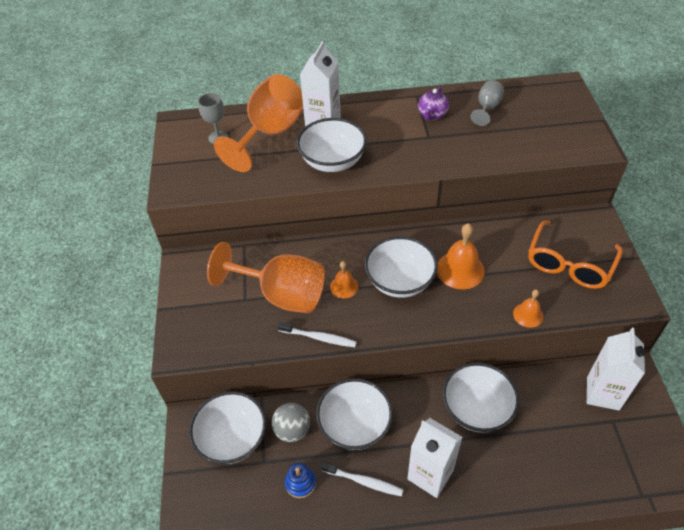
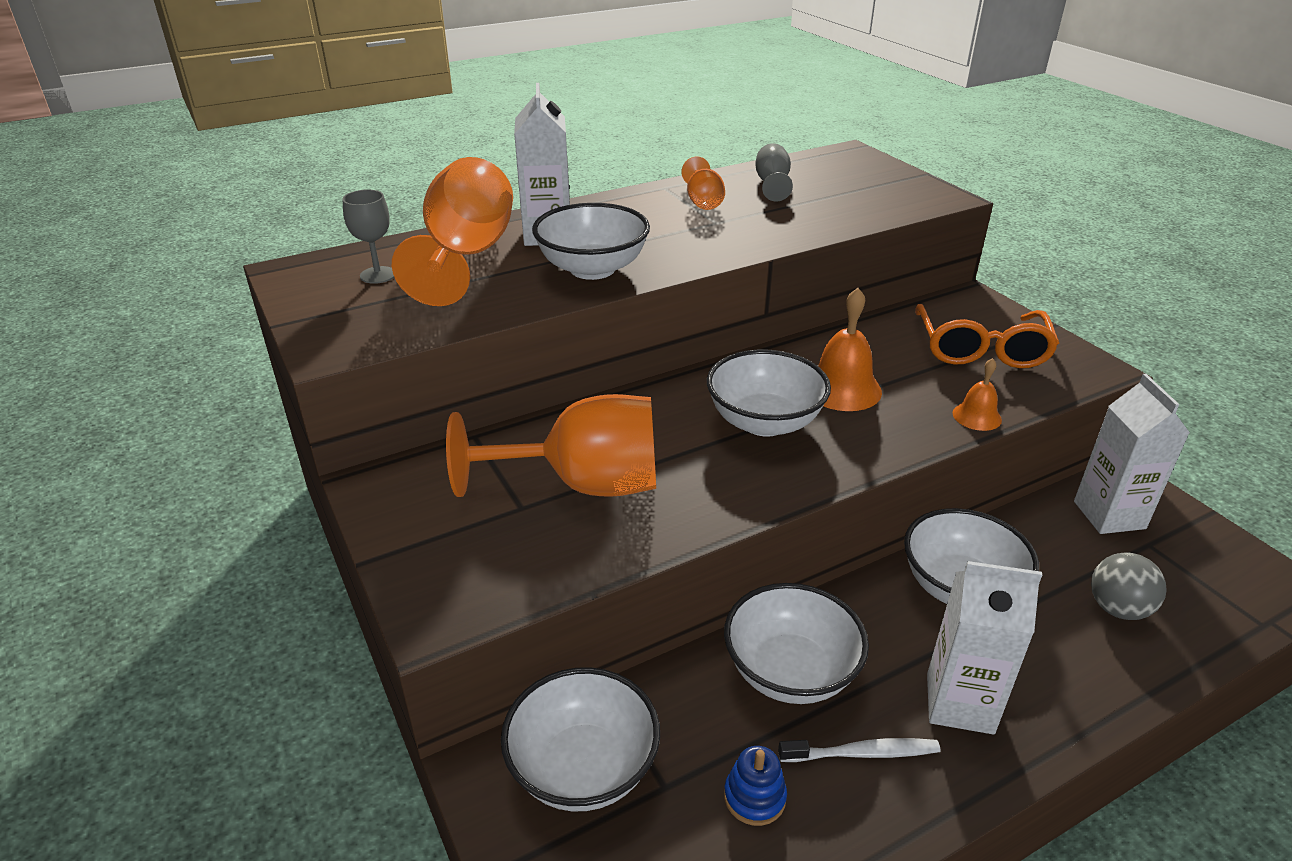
camera: 25 degrees left, 15 degrees down
(292, 430) = (688, 716): grey ball -> grey ball (1117, 609)
(319, 337) = (687, 525): white toothbrush -> none
(344, 286) = (682, 449): orange bell -> none
(432, 115) = (703, 201): purple teapot -> orange goblet

